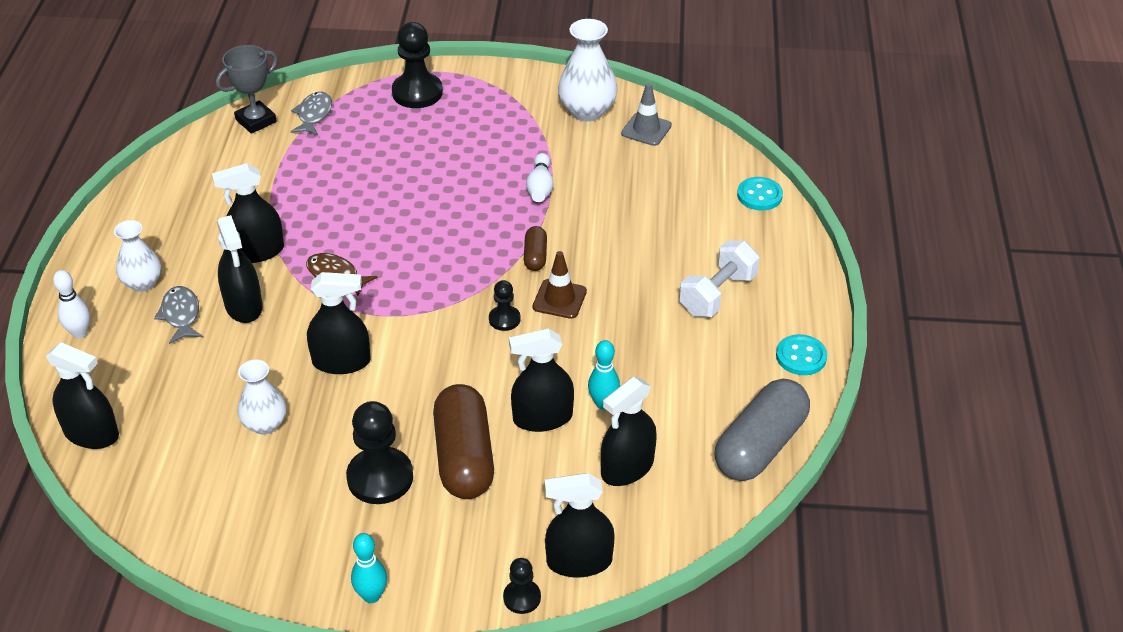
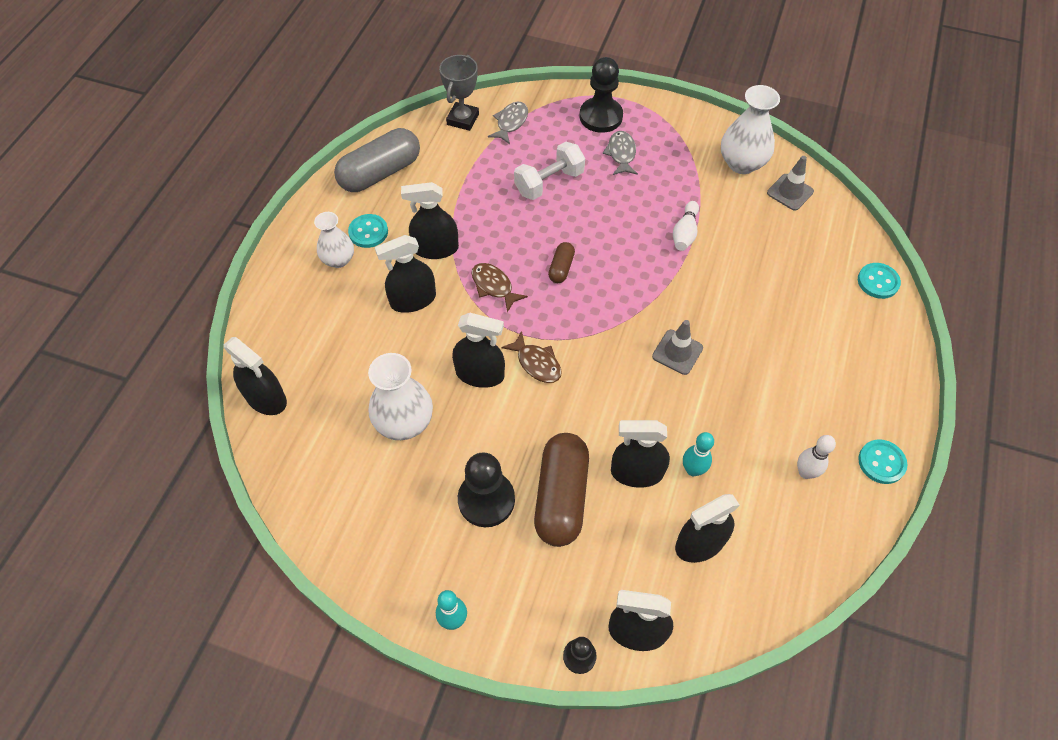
camera: 15 degrees right, 15 degrees up
(80, 333) = (279, 297): white bowling pin -> white bowling pin (805, 472)
(171, 250) = (368, 232): none -> turquoise button
(181, 315) = (361, 298): grey fish -> grey fish (621, 154)
(243, 306) = (413, 300): black spray bottle -> black spray bottle turned 75 degrees clockwise
(256, 121) = (463, 119): grey trophy -> grey trophy turned 45 degrees counterclockwise
(265, 424) = (404, 422): white vase -> white vase, size x1.53
(404, 339) = (536, 363): none -> brown fish
(504, 319) = (625, 362): black pawn -> none
(535, 256) = (665, 303): brown capsule -> brown capsule (561, 268)
(559, 299) = (677, 352): brown traffic cone -> grey traffic cone
(718, 294) = (818, 378): white dumbbell -> white dumbbell (549, 182)
(760, 446) = (824, 550): grey capsule -> grey capsule (380, 173)

